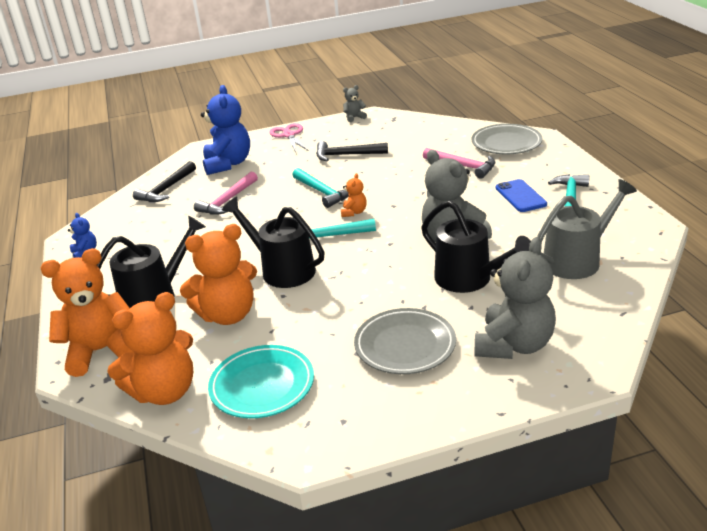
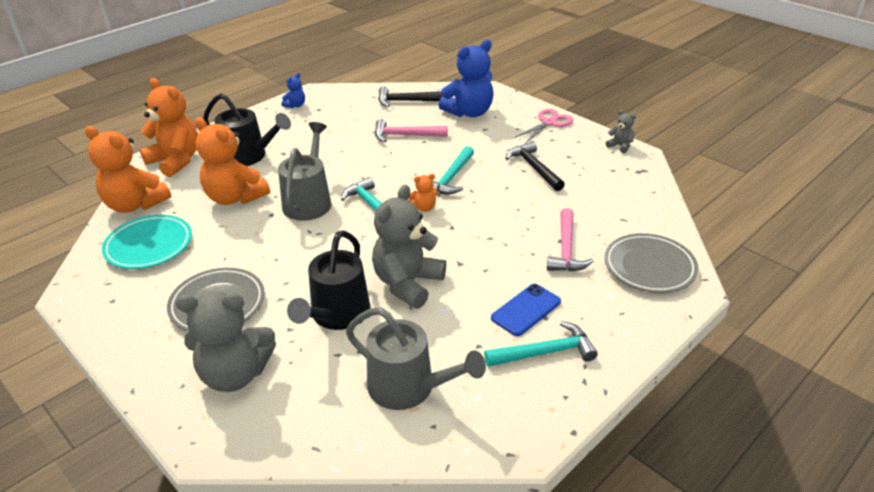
camera: 60 degrees right, 5 degrees up
(282, 270) = (309, 201): black watering can -> grey watering can

